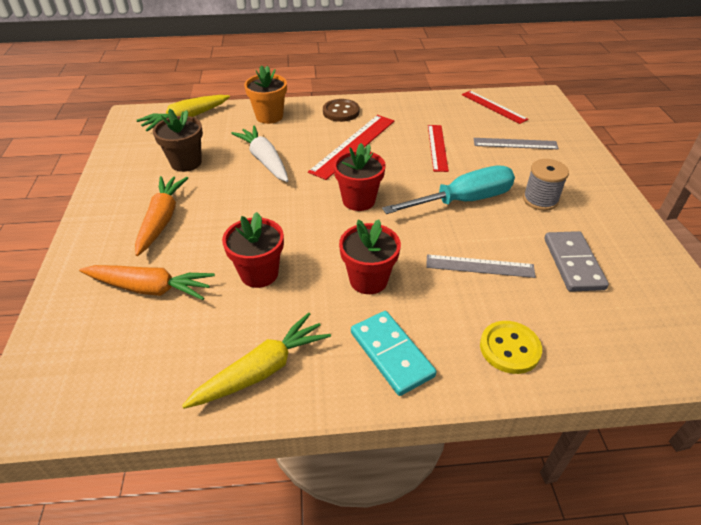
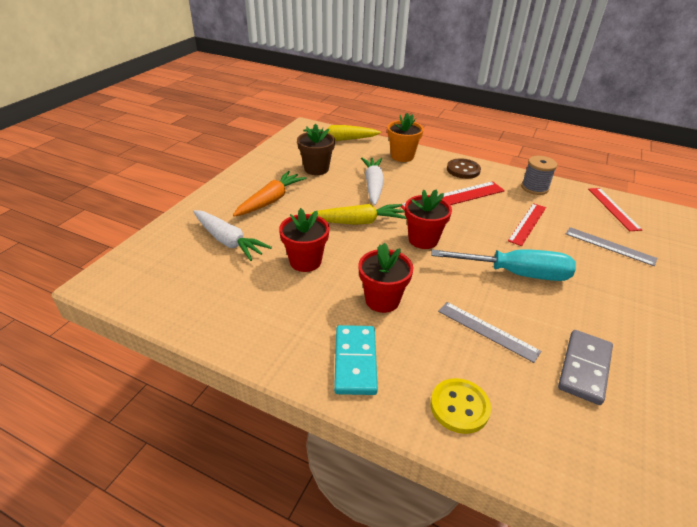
camera: 30 degrees right, 5 degrees down
(150, 288) = (228, 241): orange carrot -> white carrot
(262, 370) = (255, 326): yellow carrot -> yellow carrot (358, 222)
(540, 200) = (595, 301): grey spool -> grey spool (534, 188)

